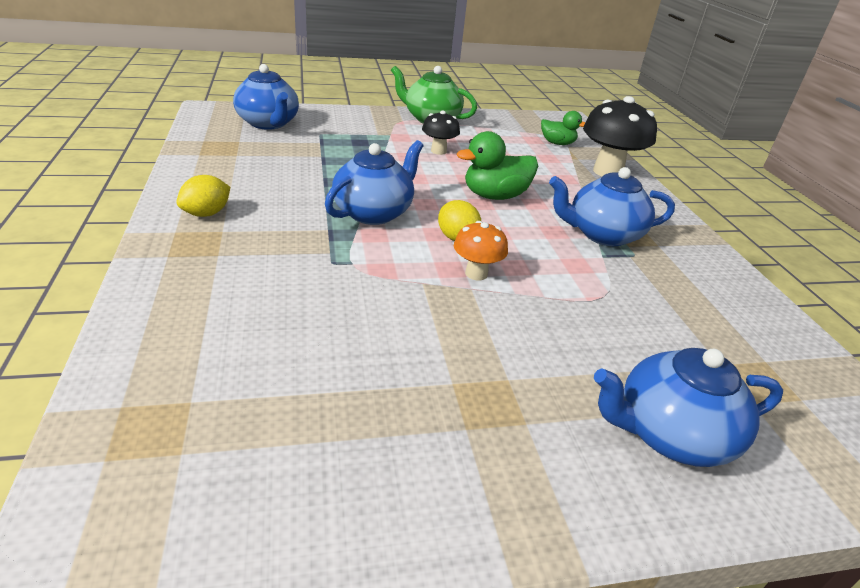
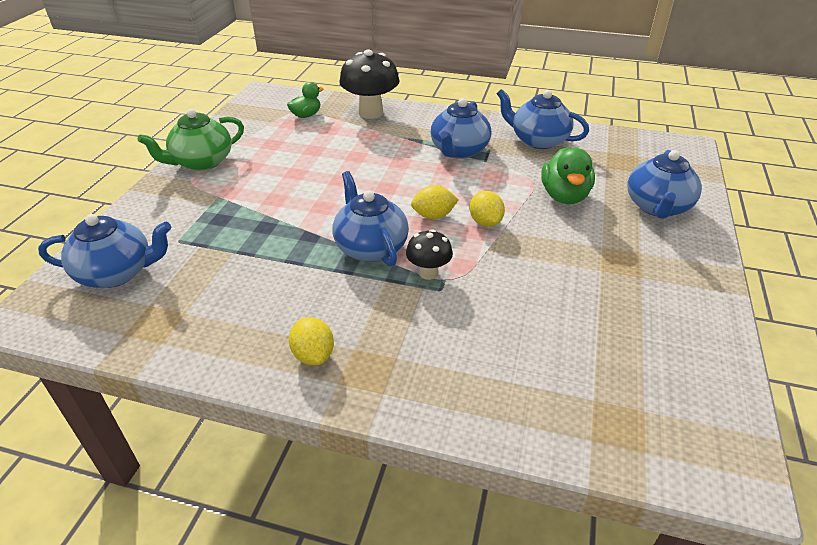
camera: 60 degrees left, 5 degrees up
(438, 151) = (276, 179): black mushroom -> black mushroom (428, 273)
(476, 274) = (485, 222): orange mushroom -> yellow lemon
(495, 196) = (378, 177): green duck -> green duck (564, 196)
(706, 290) = (538, 140): none -> blue teapot

